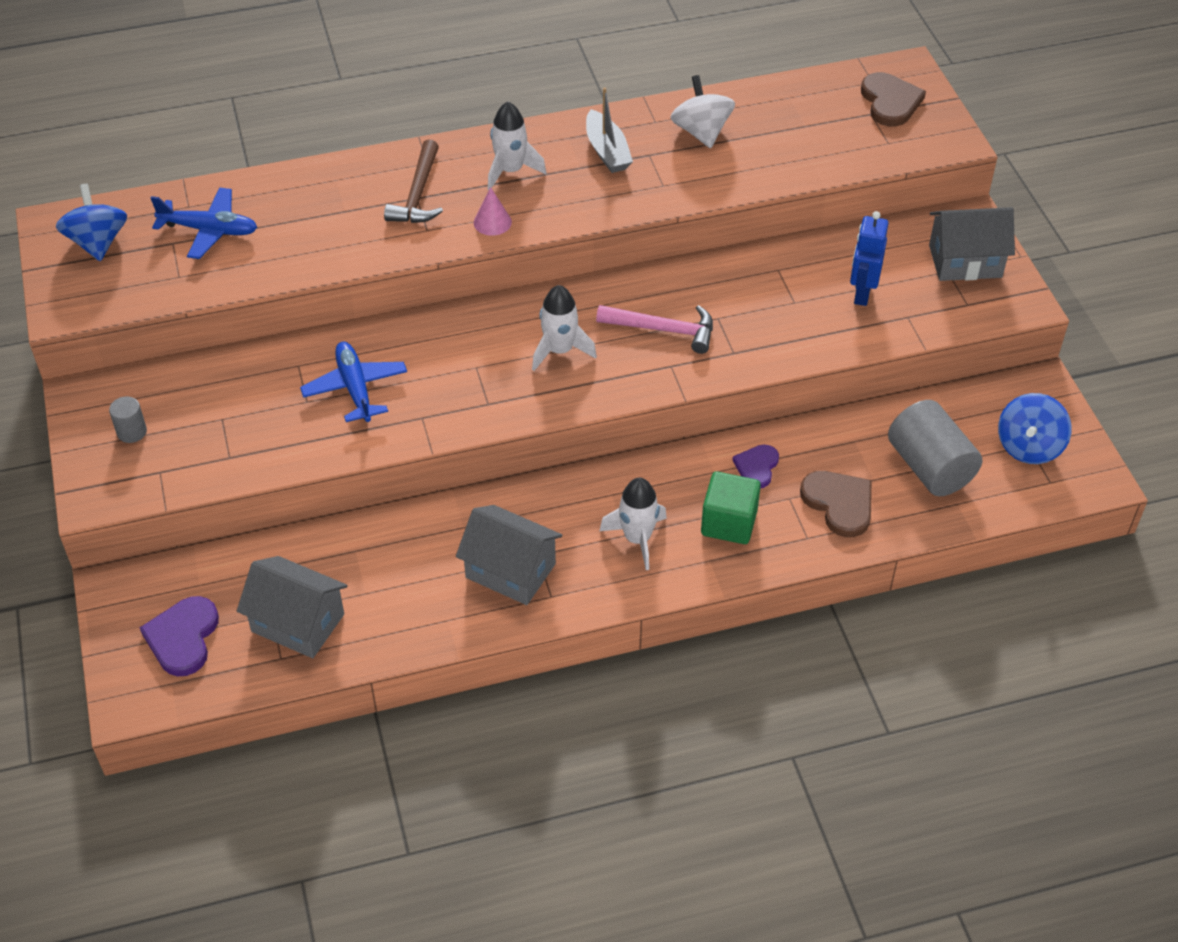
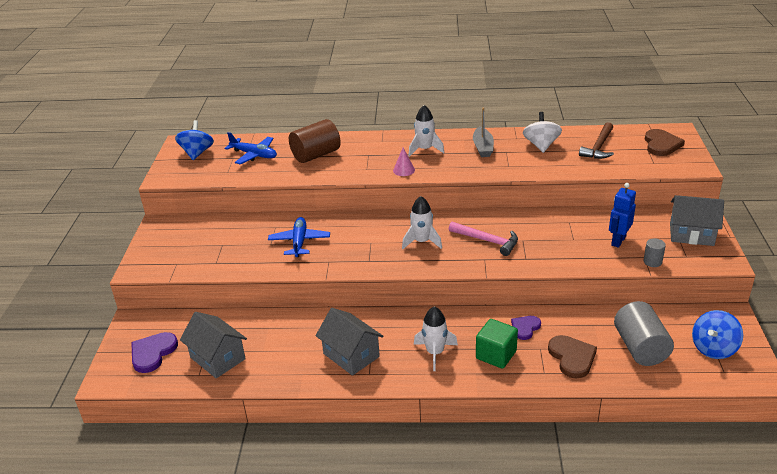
camera: 20 degrees right, 15 degrees down
(132, 432) = (173, 243): grey cylinder -> grey cylinder (652, 262)
(323, 212) = (316, 155): none -> brown cylinder
(418, 194) = (370, 153): brown hammer -> brown hammer (599, 147)

